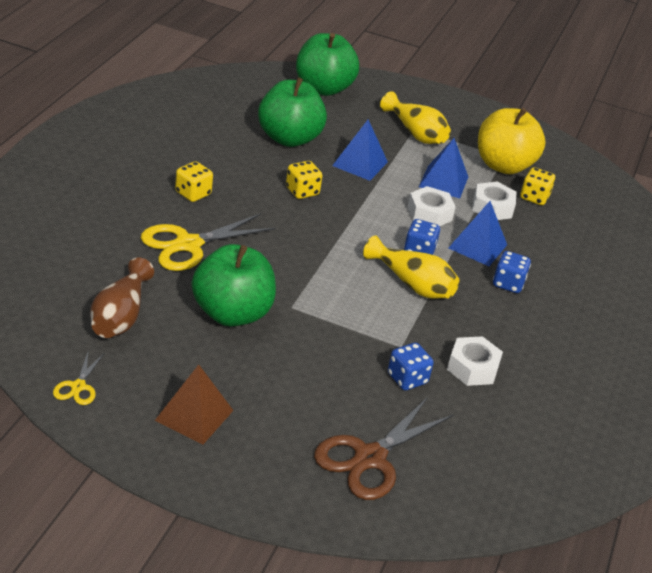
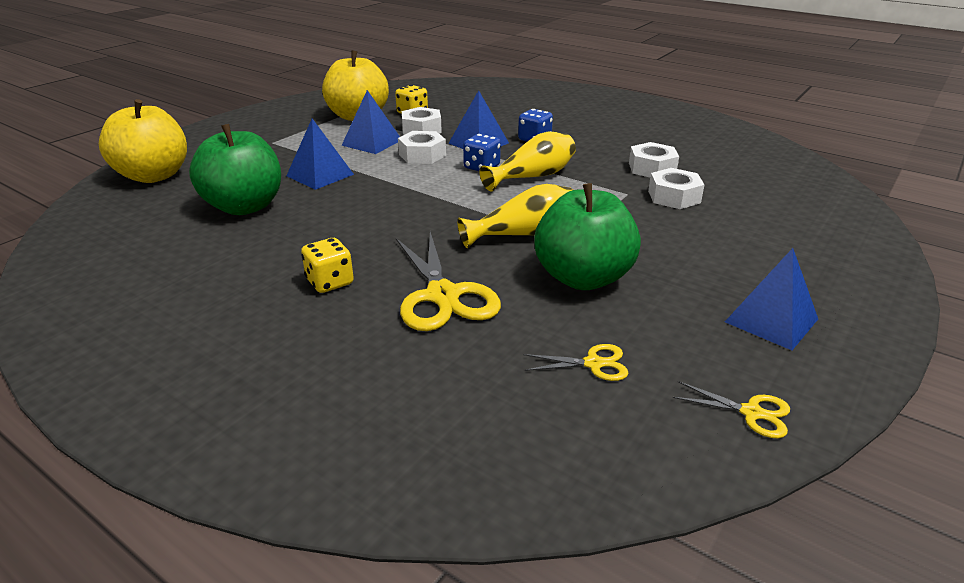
camera: 70 degrees left, 5 degrees down
(120, 316) = (593, 363): brown vase -> yellow scissors
(194, 415) = (771, 320): brown pyramid -> blue pyramid
(302, 191) = (357, 211): yellow dice -> none
(323, 88) = (154, 176): green apple -> yellow apple
(370, 458) = (791, 227): brown scissors -> none
(407, 379) = (674, 197): blue dice -> white nut
(415, 133) = (280, 143): yellow vase -> yellow vase (524, 234)

